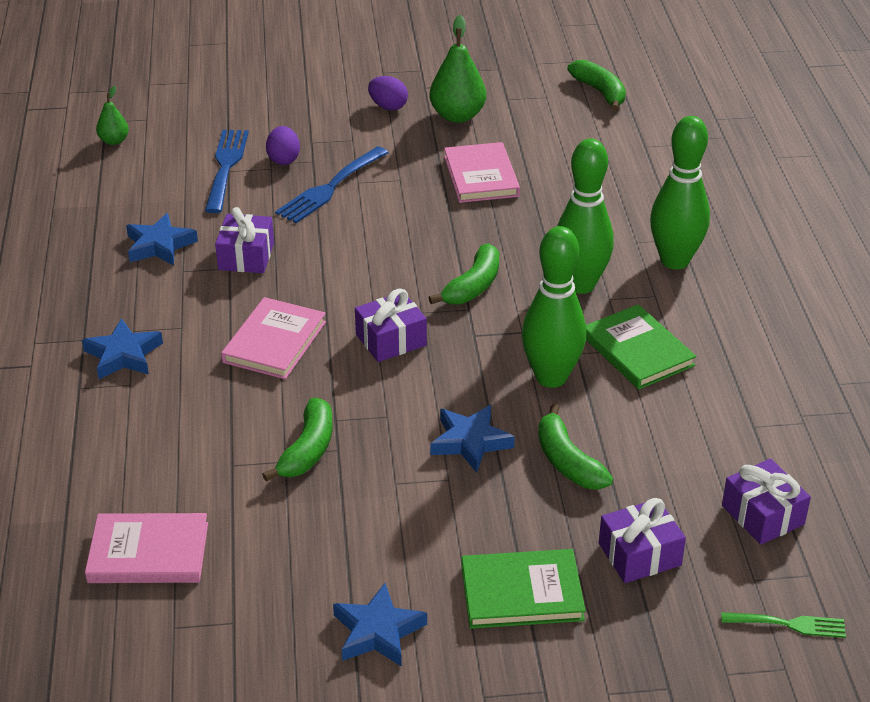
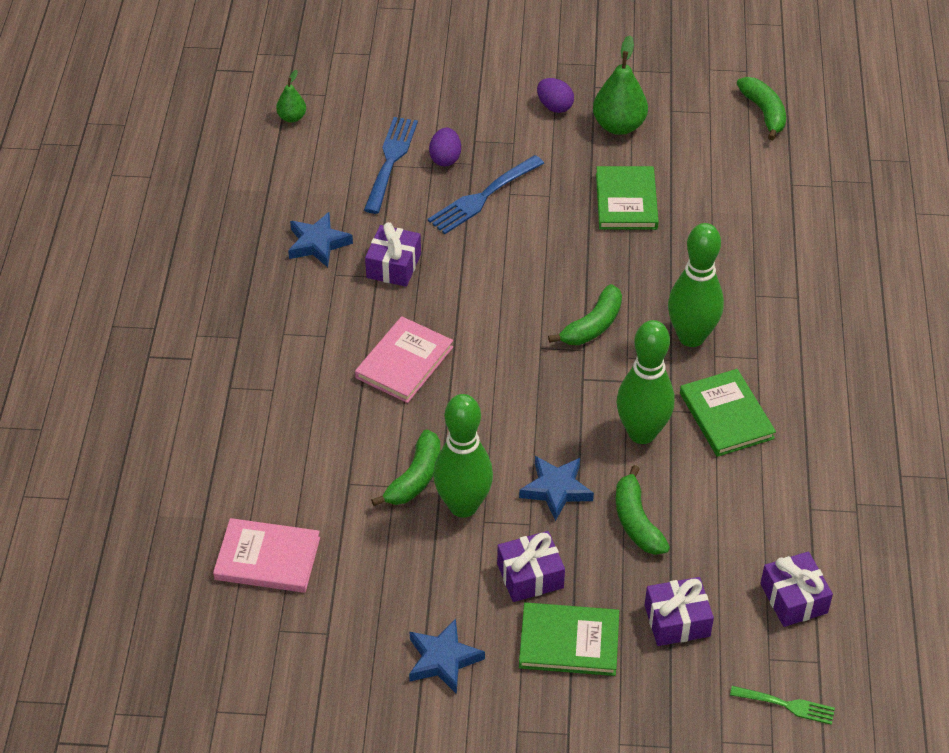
camera: 10 degrees right, 10 degrees up
(123, 355) = (271, 359): blue star -> none
(391, 340) = (507, 374): purple gift -> purple gift (530, 576)
(481, 176) = (626, 201): pink book -> green book
(674, 261) = (785, 321): green bowling pin -> green bowling pin (463, 506)

